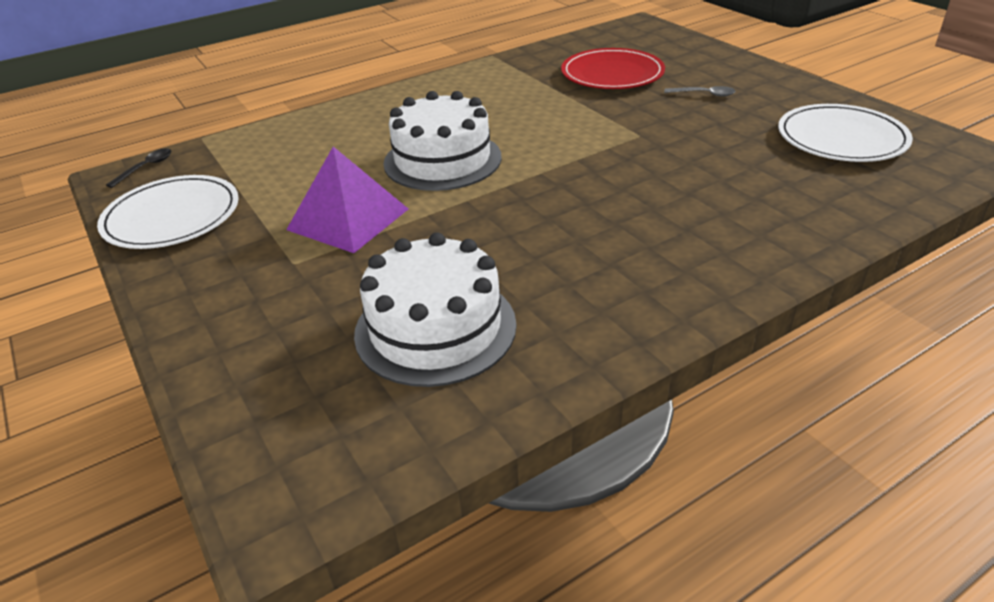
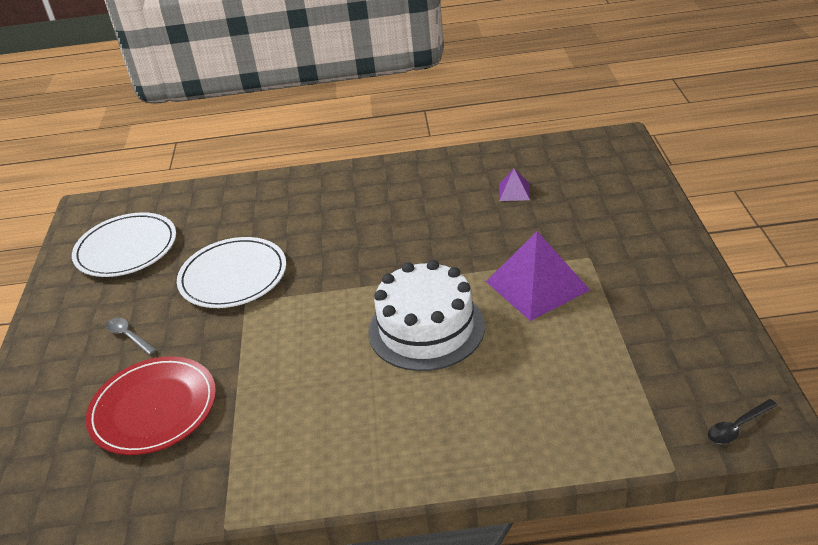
camera: 150 degrees left, 0 degrees up
(172, 217) = (693, 336): white plate -> white plate (233, 276)
(435, 328) = (514, 192): white cake -> purple pyramid

